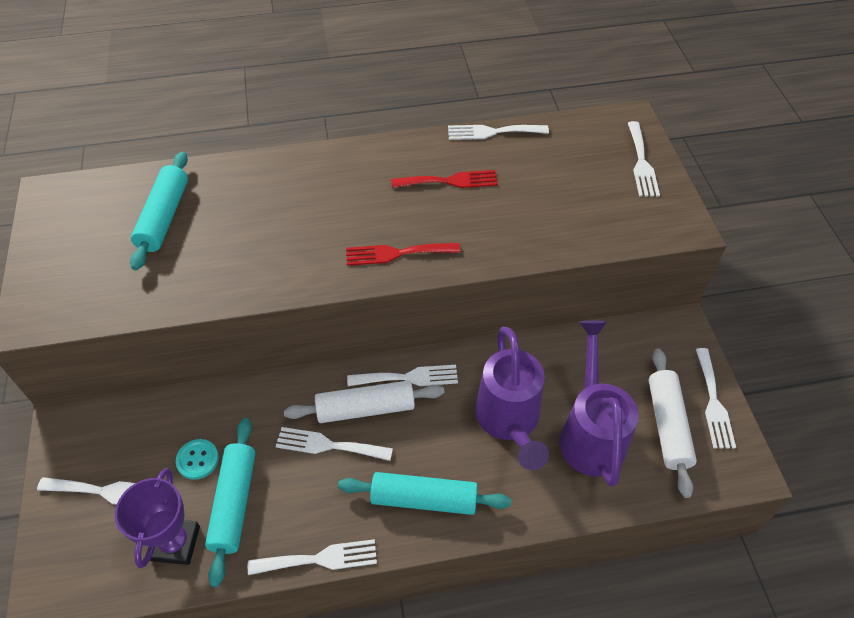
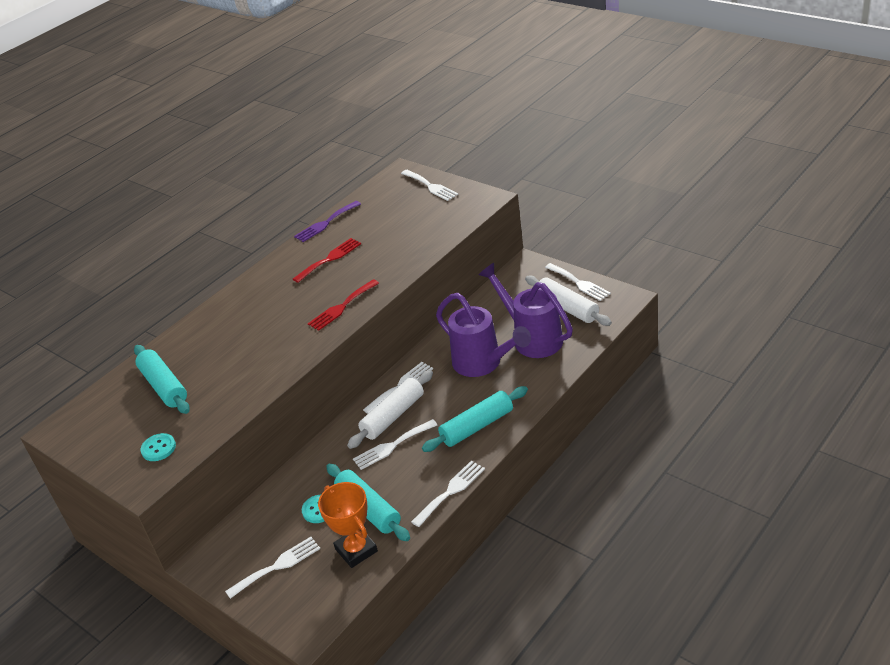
camera: 35 degrees left, 15 degrees down
(84, 288) = (158, 448): none -> turquoise button
(175, 543) = (356, 550): purple trophy -> orange trophy
(492, 132) = (325, 223): white fork -> purple fork

